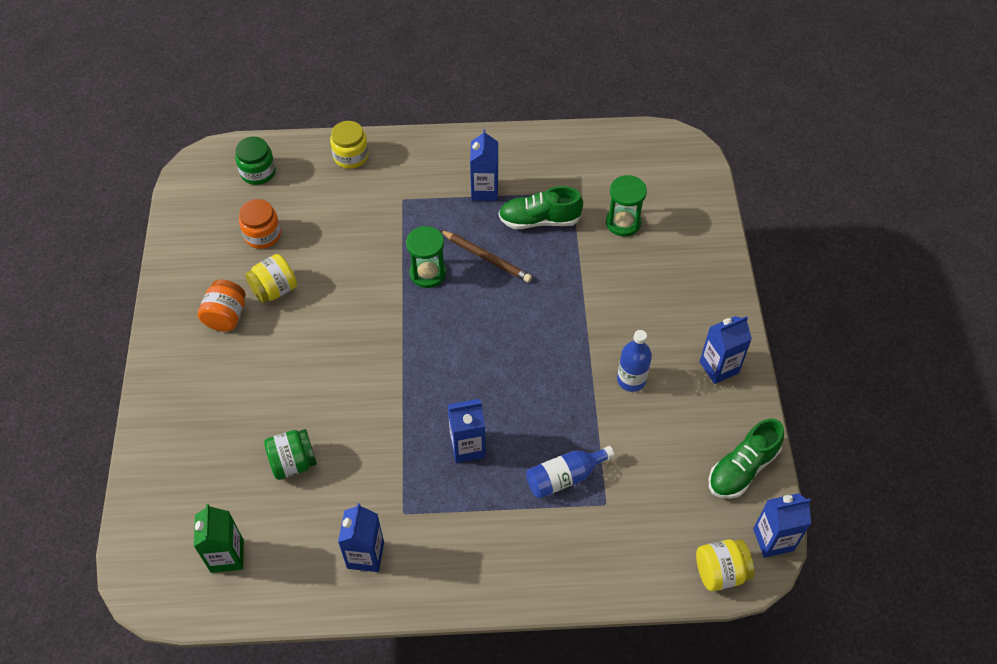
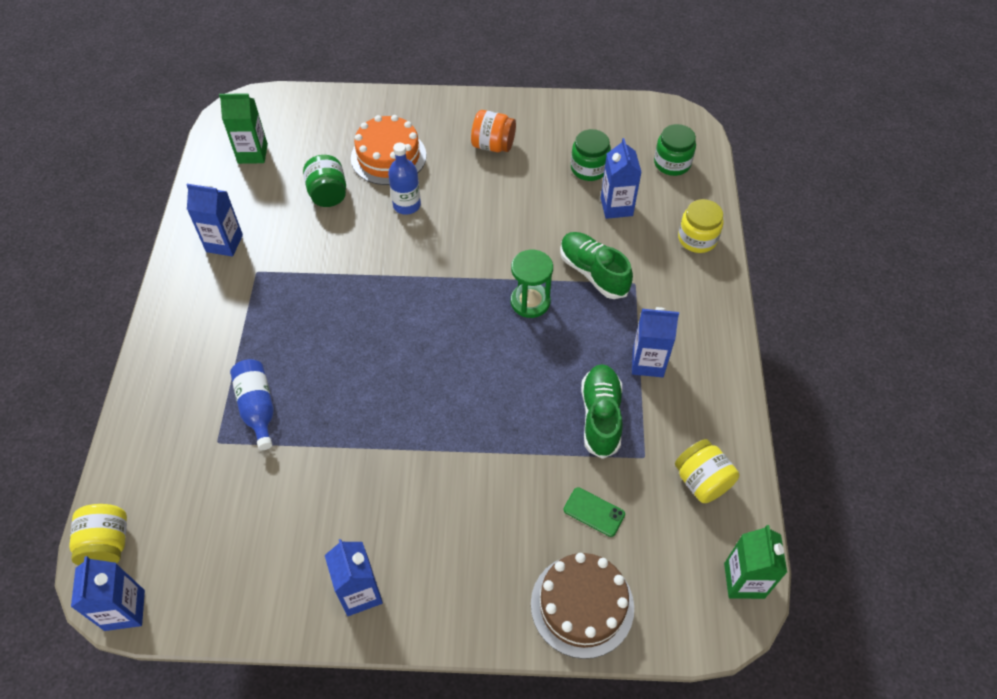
camera: 95 degrees right, 0 degrees up
(238, 412) = (388, 156): none -> orange cake
(262, 235) = (589, 168): orange jar -> green jar
(274, 290) = (520, 178): yellow jar -> yellow jar (702, 481)
(467, 447) = (312, 325): blue carton -> blue carton (616, 207)
(486, 258) = (547, 358): brown pencil -> none
(623, 222) = (594, 512): green hourglass -> green phone
(631, 380) = (361, 488): blue bottle -> blue bottle (407, 205)
(658, 139) = (744, 580): none -> green carton
(696, 228) = (582, 605): none -> brown cake
(742, 468) = (219, 593): green shoe -> green shoe (593, 273)

